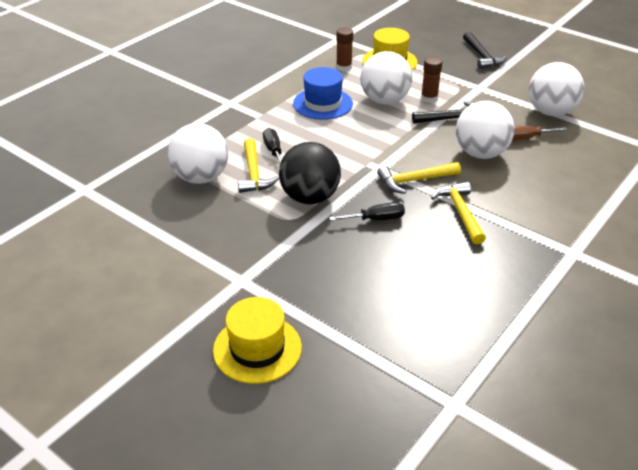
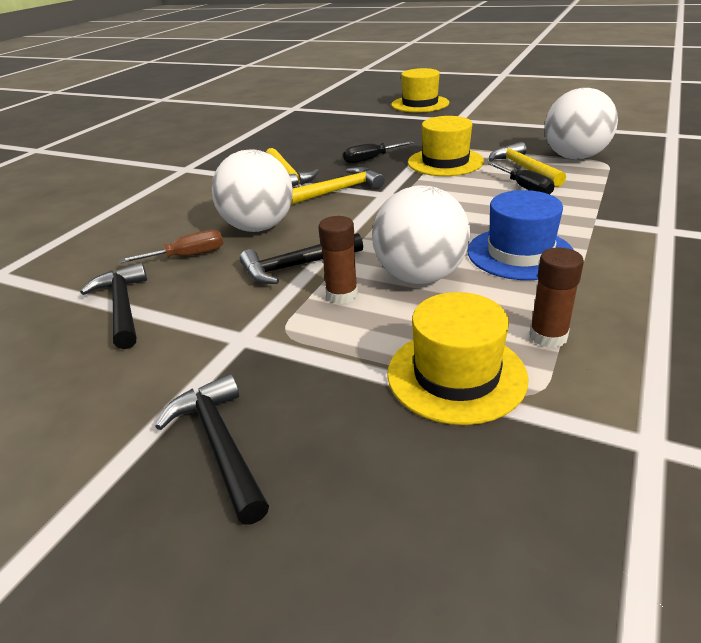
camera: 170 degrees right, 5 degrees down
(310, 197) = (445, 162): black ball -> yellow hat
(550, 112) = (122, 306): white ball -> black hammer

